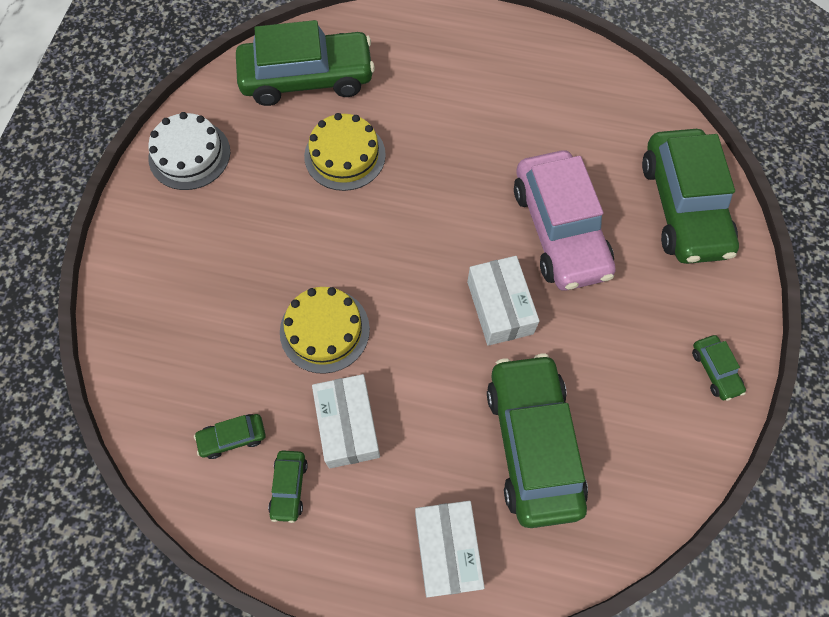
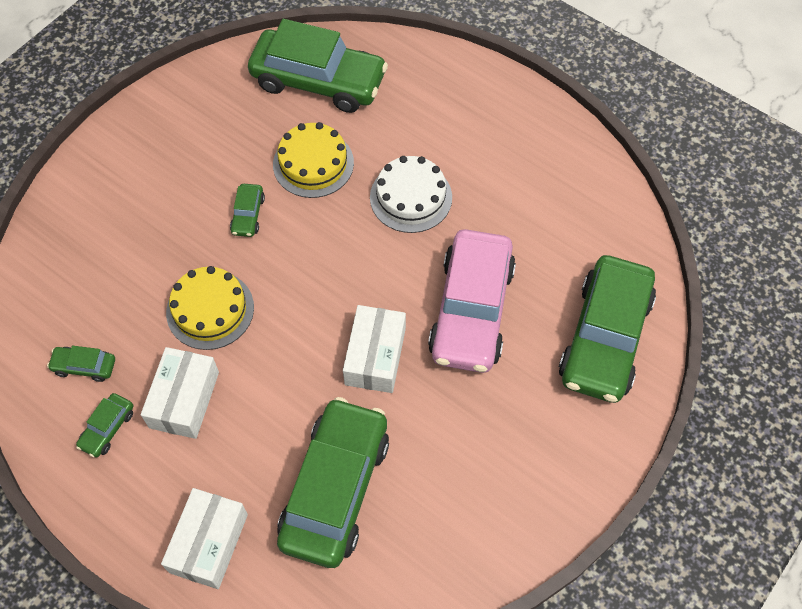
camera: 25 degrees right, 5 degrees down
(189, 155) = (179, 110): white cake -> white cake (411, 197)
(715, 370) = (544, 501): green car -> green car (248, 215)

